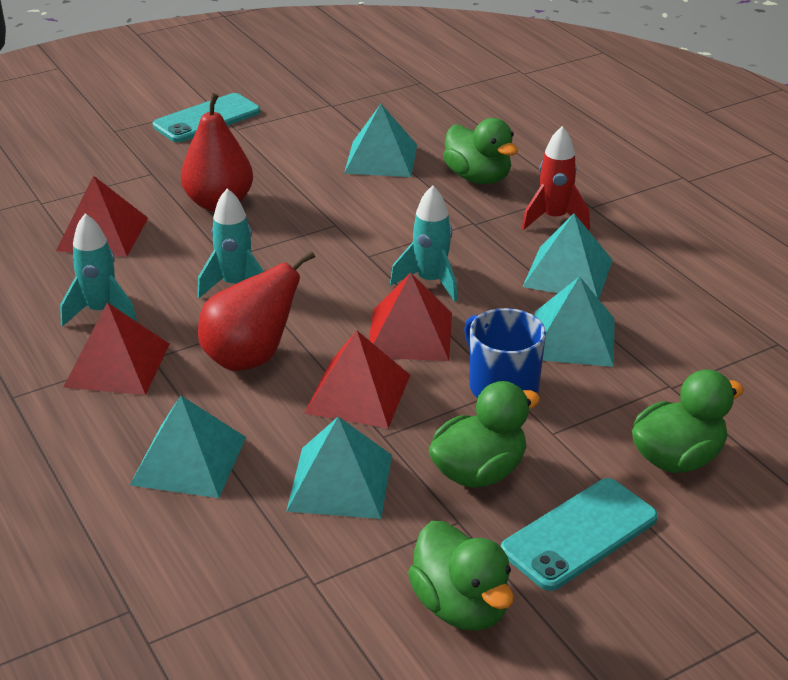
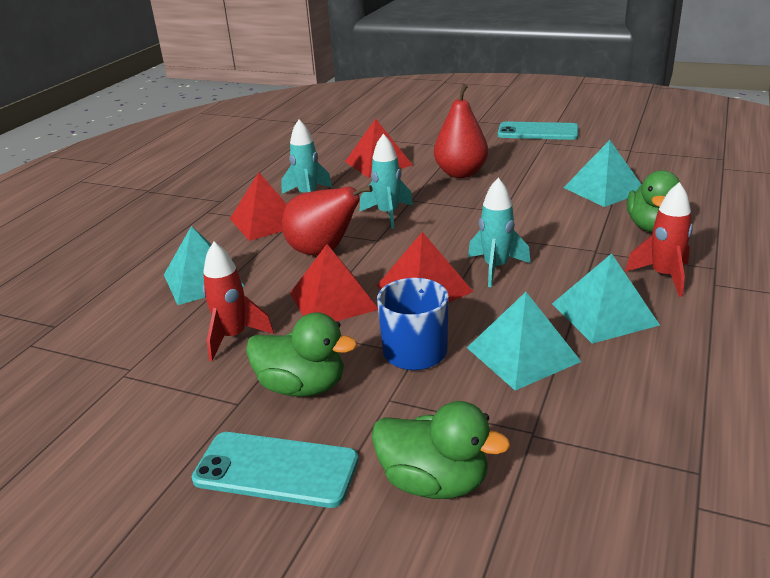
camera: 55 degrees right, 5 degrees down
(340, 482) = (233, 337): turquoise pyramid -> red rocket
(461, 606) = (143, 447): green duck -> none

